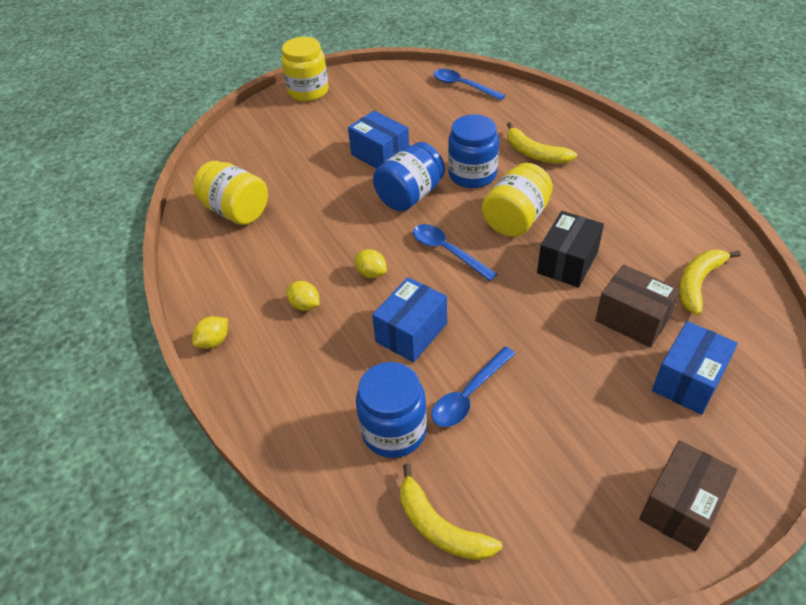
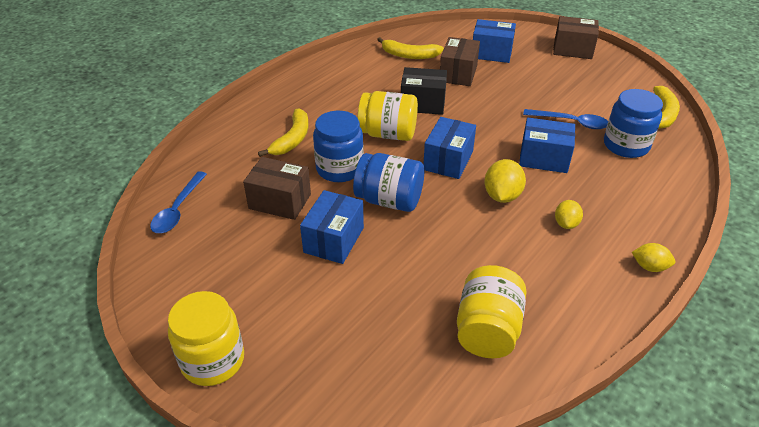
camera: 115 degrees left, 5 degrees down
(371, 273) = (502, 196): yellow lemon -> yellow lemon, size x1.56
(444, 134) = (280, 201): none -> brown box
(447, 251) = (448, 161): blue spoon -> blue box

